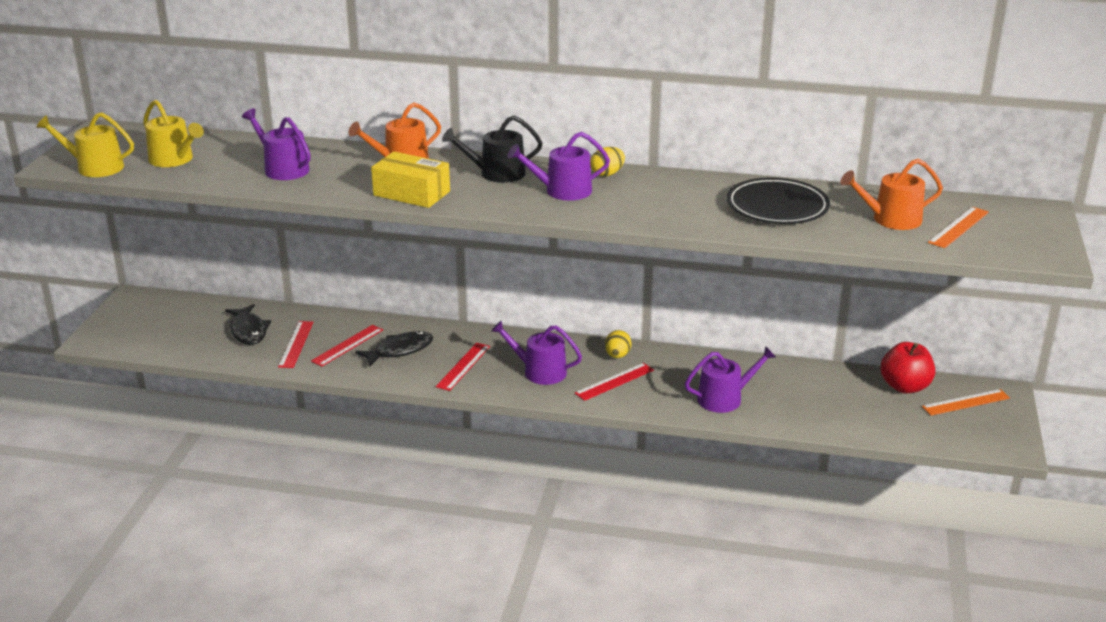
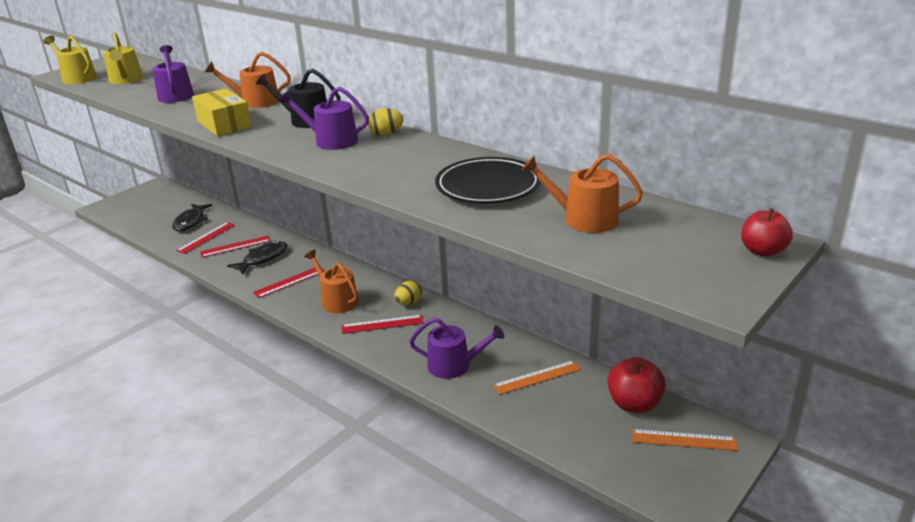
camera: 30 degrees right, 0 degrees up
(399, 350) = (263, 259): black fish -> black fish turned 45 degrees counterclockwise
(539, 371) = (337, 300): purple watering can -> orange watering can
(958, 227) = (647, 241): orange ruler -> orange ruler (537, 377)
(1042, 217) = (762, 251): none -> red apple

